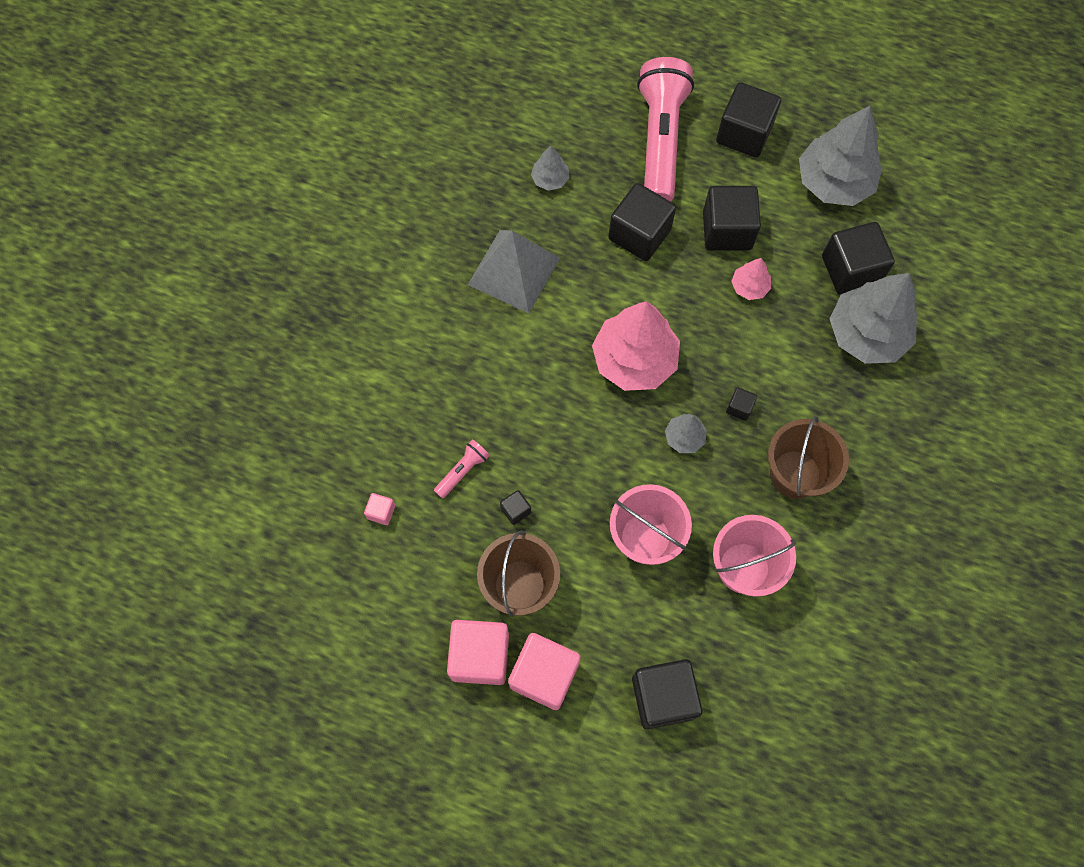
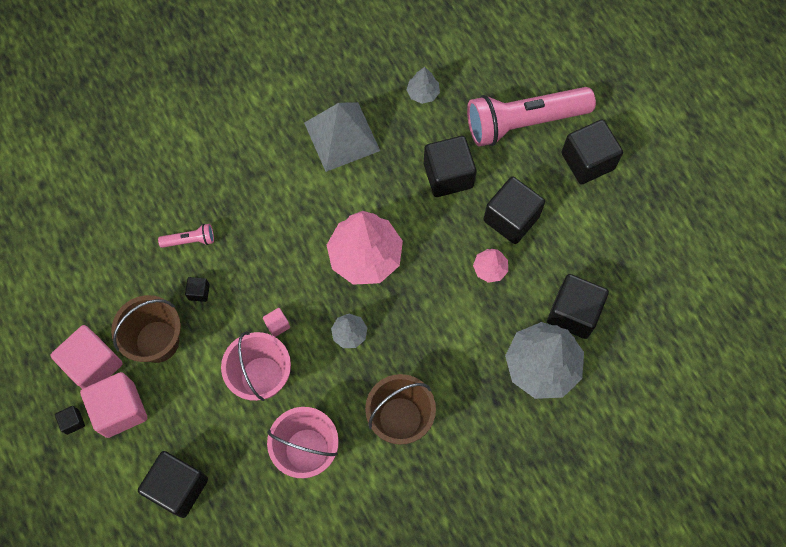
camera: 40 degrees right, 0 degrees up
(381, 512) = (118, 226): pink cube -> pink cube (277, 325)
(660, 140) = (523, 122): pink flashlight -> pink flashlight turned 150 degrees counterclockwise
(739, 408) = (405, 344): black cube -> black cube (73, 422)
(834, 182) = (621, 243): grey tree -> none

